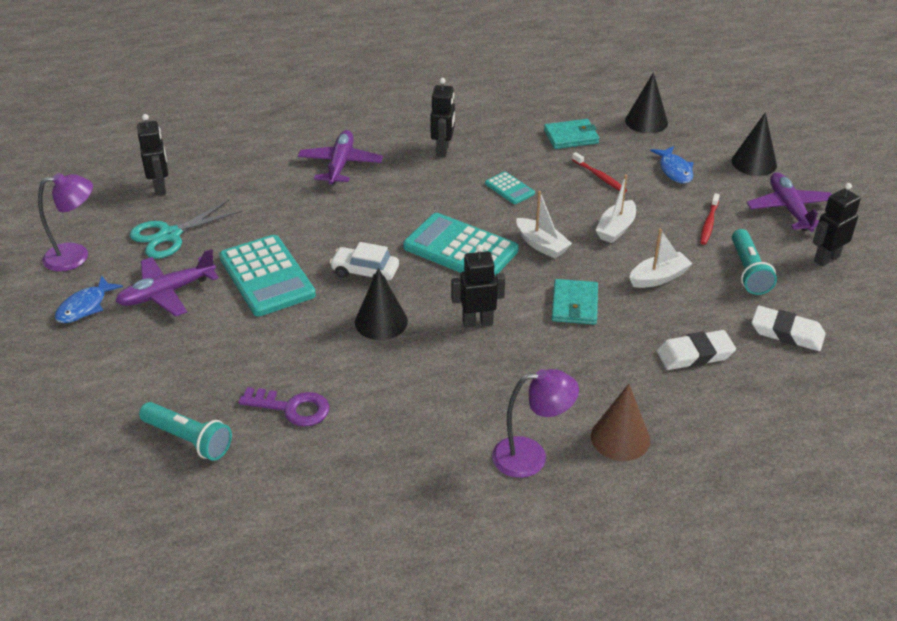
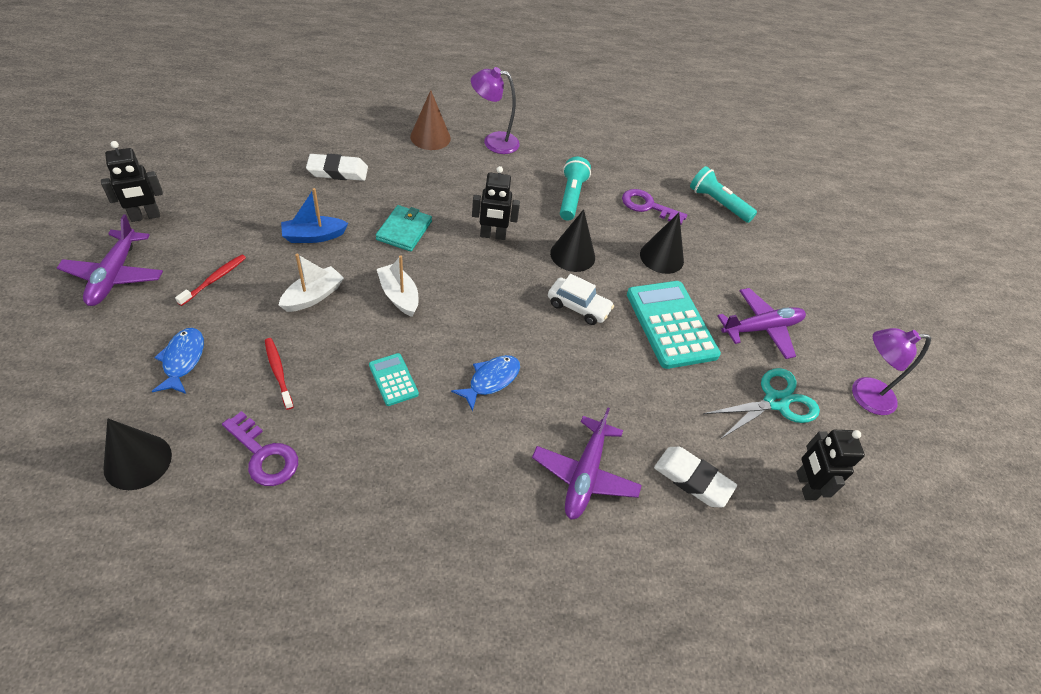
camera: 175 degrees left, 10 degrees up
(85, 307) = (831, 331): blue fish -> blue fish (491, 380)
(443, 150) = (446, 471): black robot -> none
(460, 249) = (480, 311): turquoise calculator -> none
(571, 137) = (264, 455): turquoise wallet -> purple key
(658, 277) = (314, 236): white boat -> blue boat
(748, 271) = (229, 222): turquoise flashlight -> turquoise flashlight (571, 197)
(754, 163) = (77, 348): black cone -> black cone (661, 257)
(787, 333) = (252, 168): white eraser -> white eraser (692, 479)

